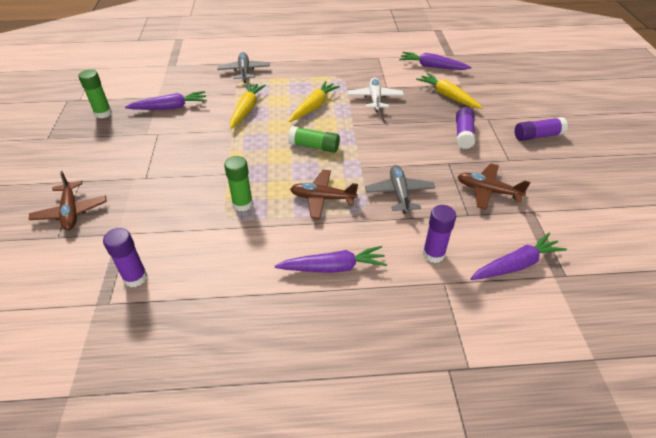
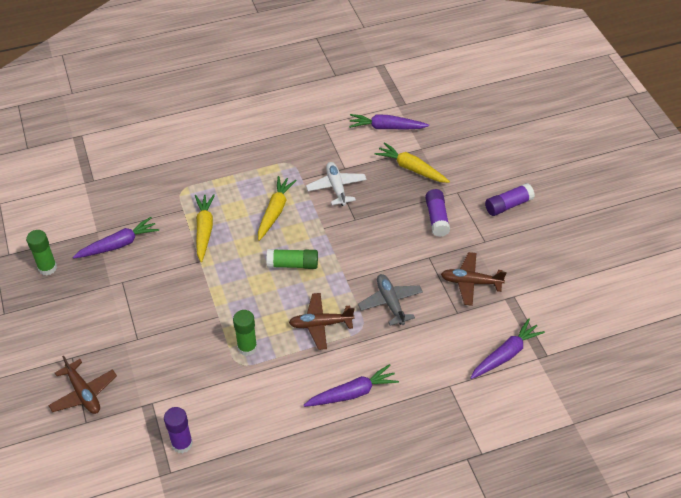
camera: 15 degrees left, 5 degrees up
(244, 71) = (179, 175): grey plane -> none
(433, 254) = (435, 360): purple glue stick -> none

